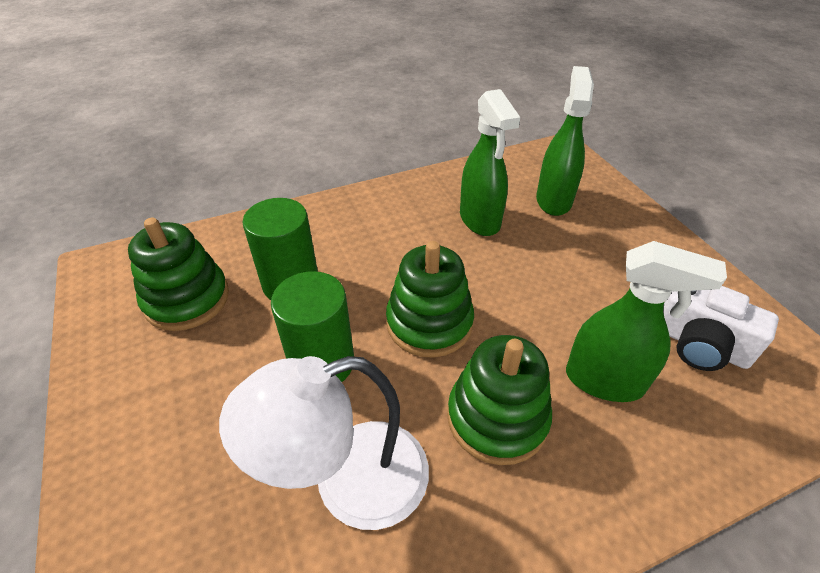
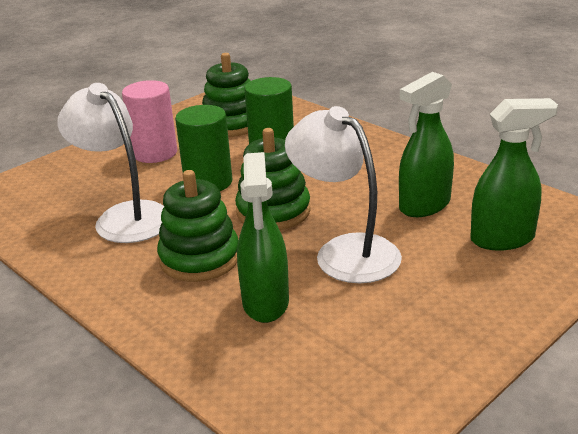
camera: 70 degrees right, 15 degrees down
(190, 402) = (155, 153): none -> pink cylinder
(533, 294) = (345, 251): none -> white lamp
(699, 345) = (348, 355): white camera -> none

